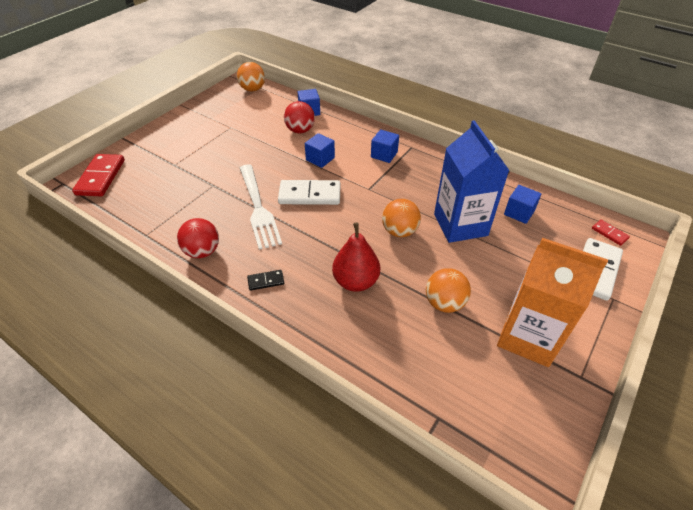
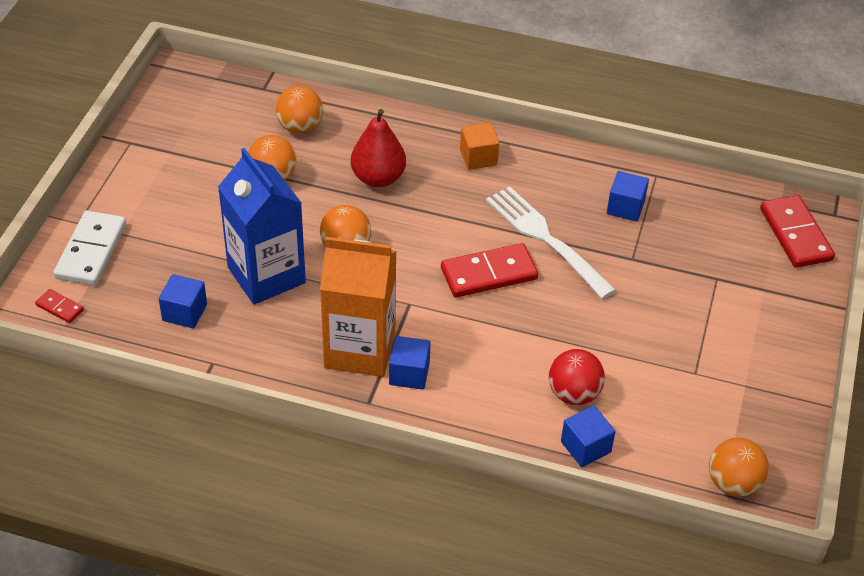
camera: 160 degrees right, 0 degrees up
(202, 251) = (572, 172): red ball -> none
(266, 281) = (478, 157): black domino -> orange cube
(309, 195) = (489, 273): white domino -> red domino
(320, 159) = (507, 340): blue cube -> blue cube (625, 207)
(409, 353) = (300, 127): none -> orange ball
(528, 337) = (180, 164): orange carton -> orange carton (360, 349)

